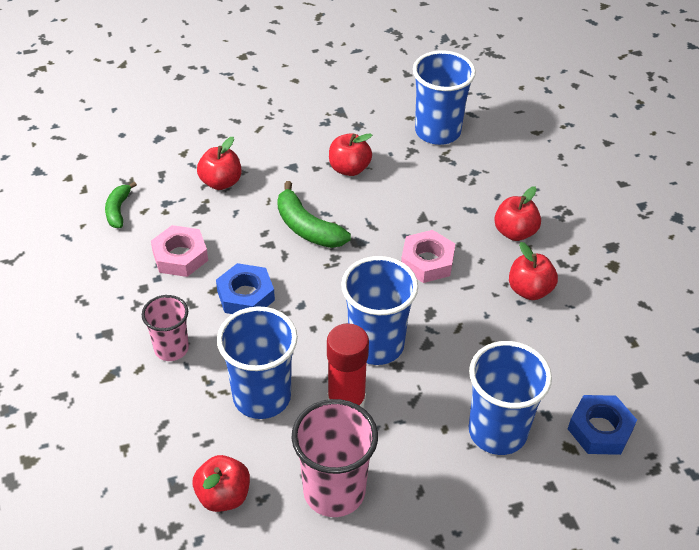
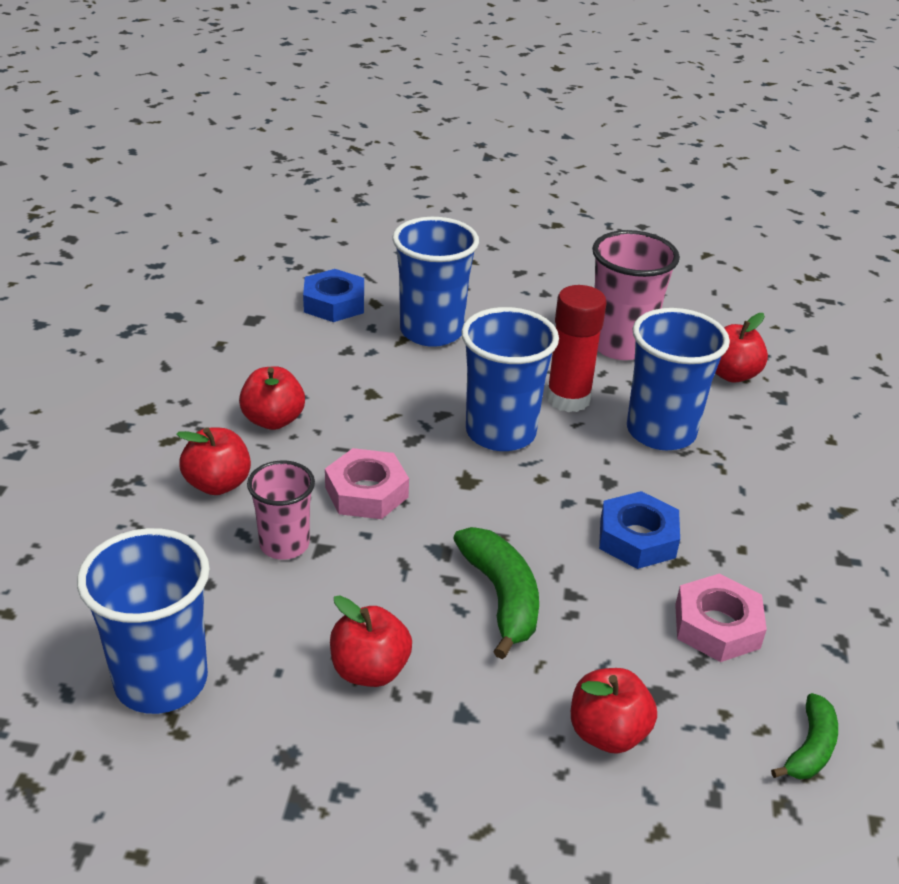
camera: 155 degrees left, 10 degrees down
(171, 348) = (758, 512): pink cup -> pink cup (284, 544)

